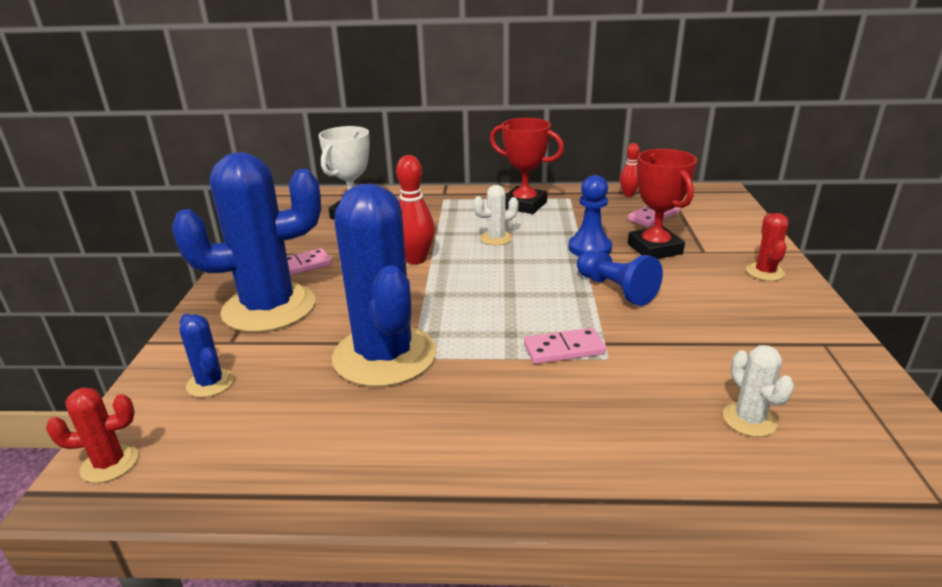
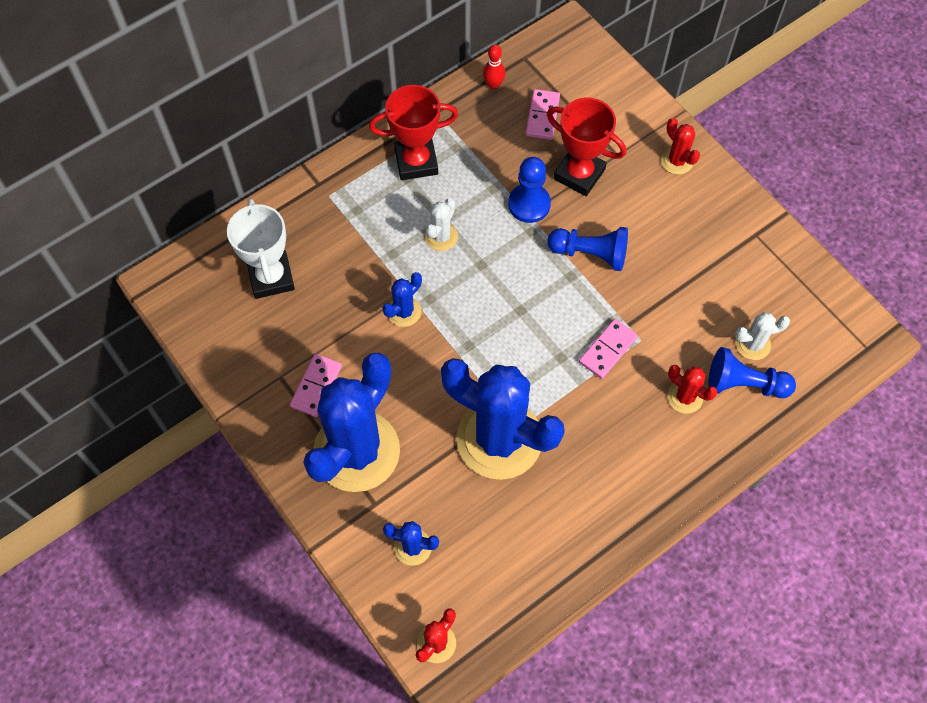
camera: 40 degrees left, 35 degrees up
(416, 259) = (404, 311): red bowling pin -> blue cactus
(615, 420) = (685, 397): none -> red cactus
(706, 446) = (744, 384): none -> blue pawn
(749, 420) = (753, 344): white cactus -> white cactus turned 45 degrees counterclockwise

